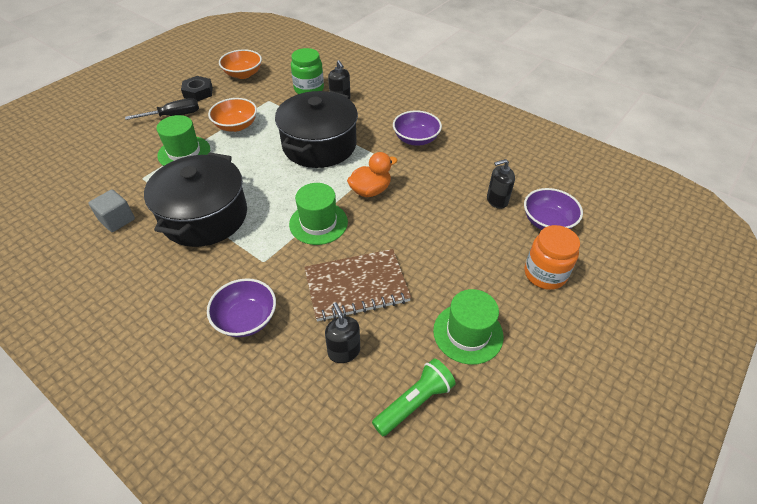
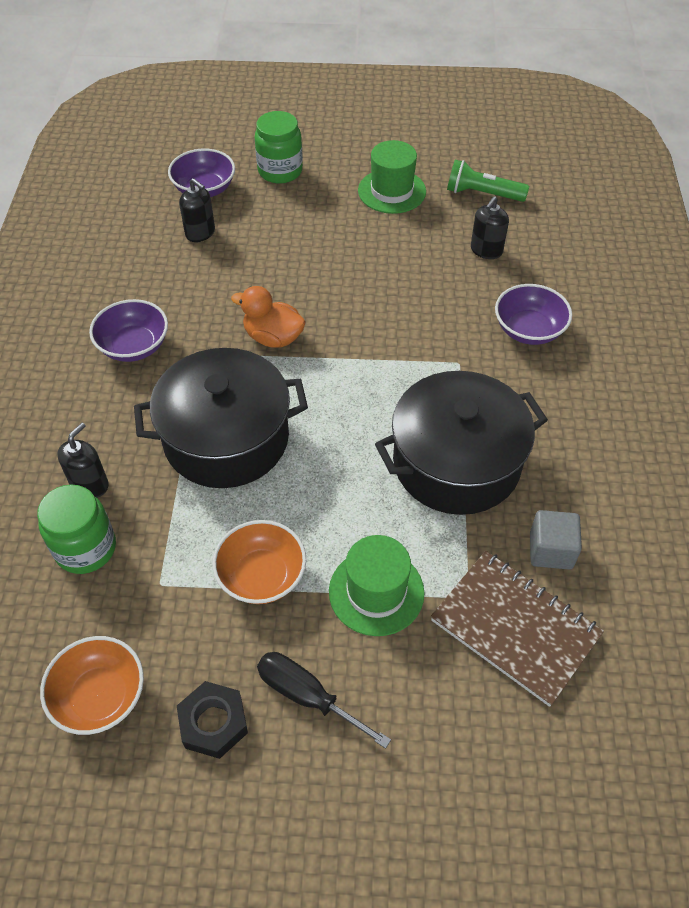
camera: 125 degrees left, 5 degrees up
(318, 223) = (365, 352): green hat -> none
(356, 286) = (415, 277): brown notebook -> brown notebook (515, 628)
(545, 274) = (280, 171): orange jar -> green jar

